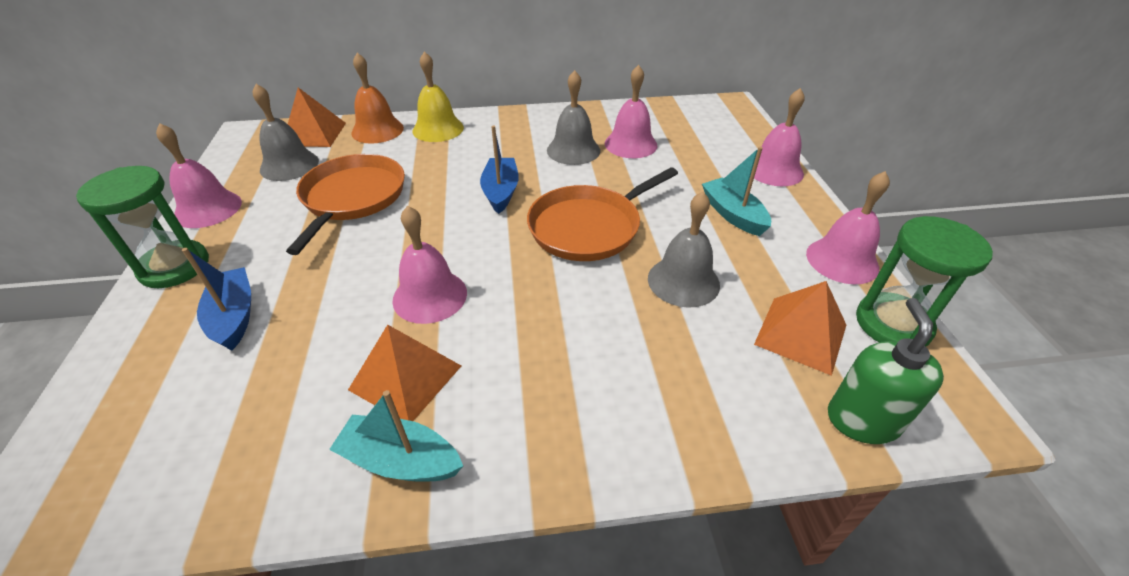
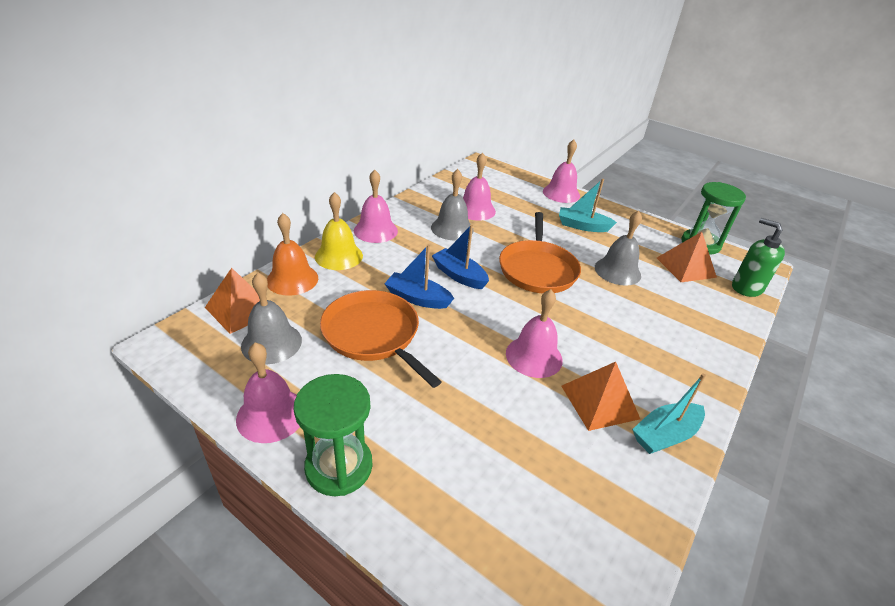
camera: 50 degrees left, 5 degrees down
(234, 316) = (453, 455): blue boat -> blue boat (417, 298)
(842, 260) = (649, 226): pink bell -> pink bell (375, 230)

